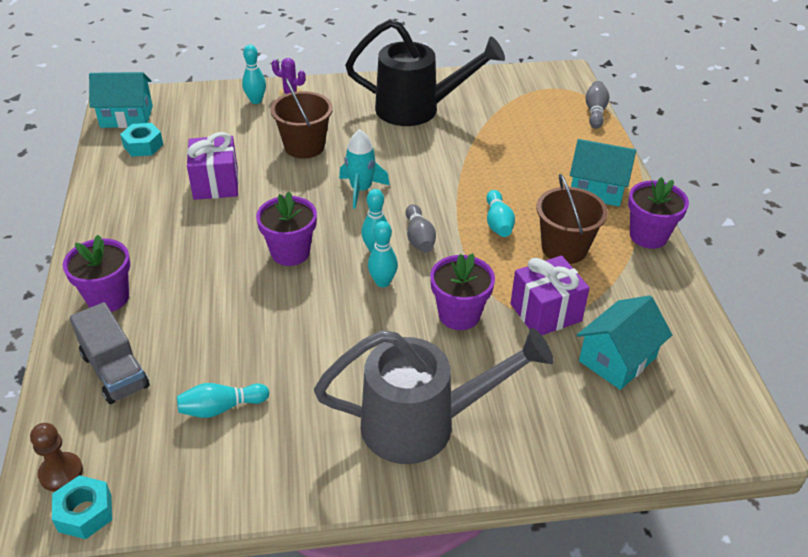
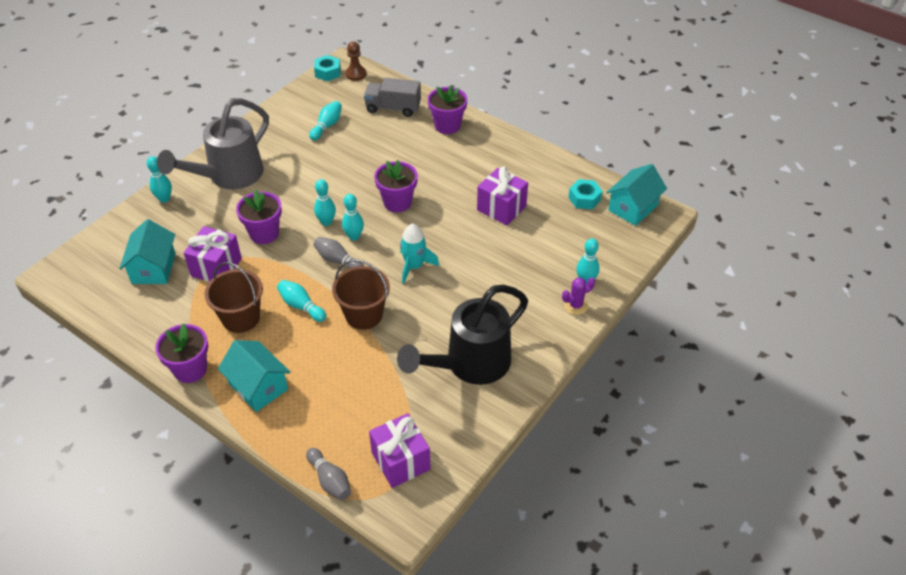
camera: 135 degrees right, 5 degrees up
(304, 146) = (495, 270): brown bucket -> brown bucket (364, 315)
(535, 95) = (400, 461): none -> purple gift
(535, 451) = (164, 199): none -> turquoise bowling pin
(597, 189) = (258, 386): turquoise house -> turquoise house turned 75 degrees clockwise

